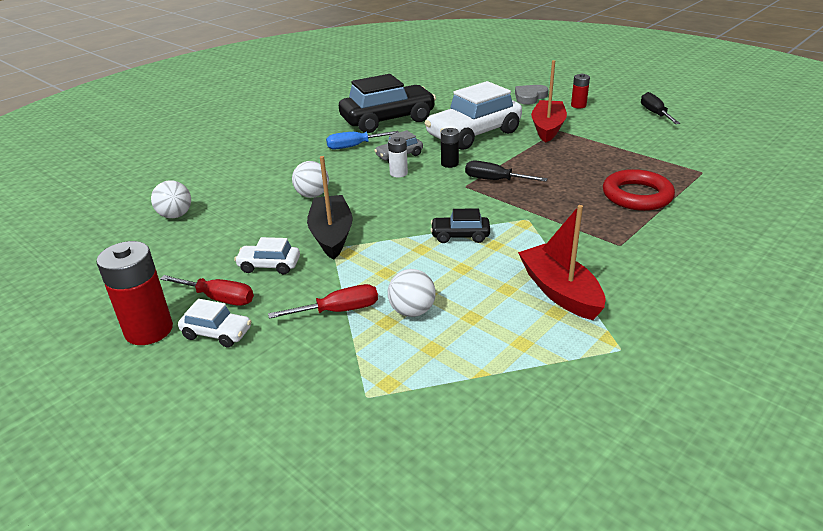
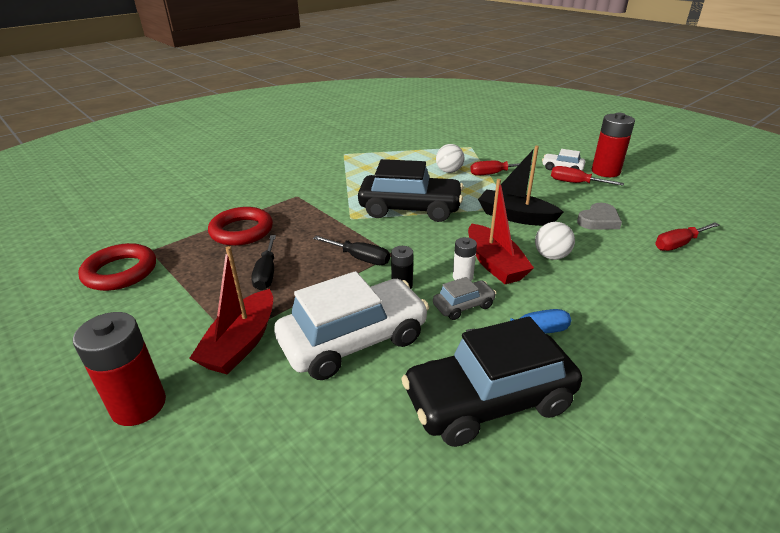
camera: 175 degrees left, 0 degrees up
(175, 215) = (678, 244): white ball -> red screwdriver
(269, 265) = (554, 199): white car -> none
(331, 235) = (515, 216): black boat -> black boat turned 120 degrees clockwise
(460, 236) = (410, 209): black car -> black car, size x2.18
(530, 97) = (196, 456): grey heart -> grey heart (598, 220)
(560, 291) = (357, 175): red boat -> red boat (494, 264)
(578, 105) = (139, 405): red battery -> red battery, size x1.86
(655, 114) = (54, 361): black screwdriver -> black screwdriver (266, 273)
(699, 155) = (120, 272): none -> red ring

